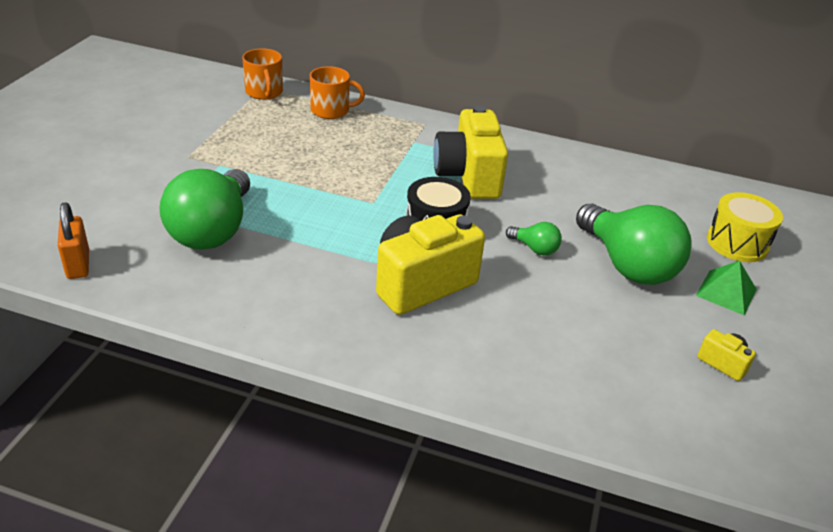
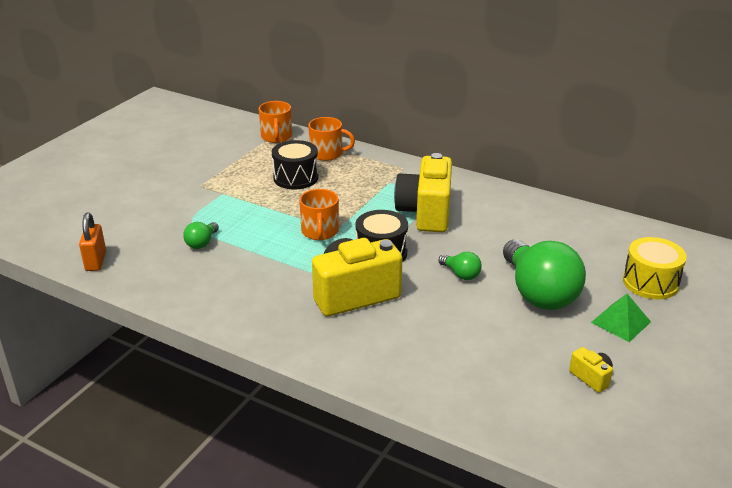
camera: 15 degrees right, 5 degrees down
(212, 230) = (202, 243): green light bulb -> green light bulb, size x0.44
(303, 141) = (296, 178): none -> black drum
(354, 206) = (320, 231): none -> orange mug

